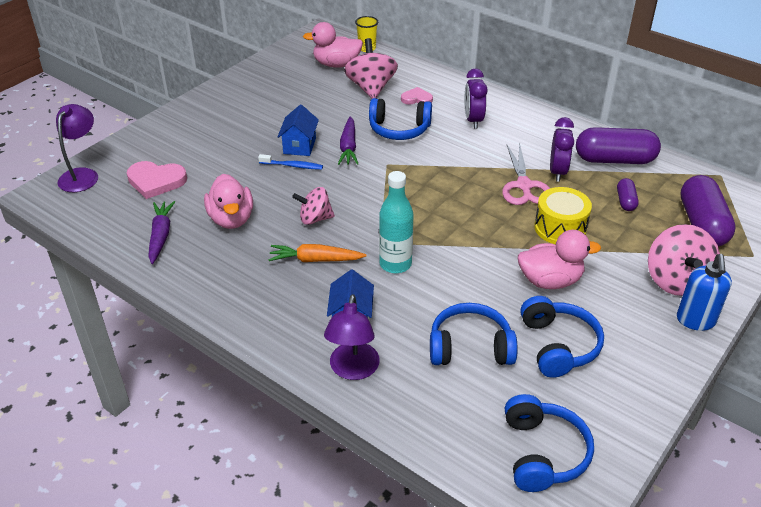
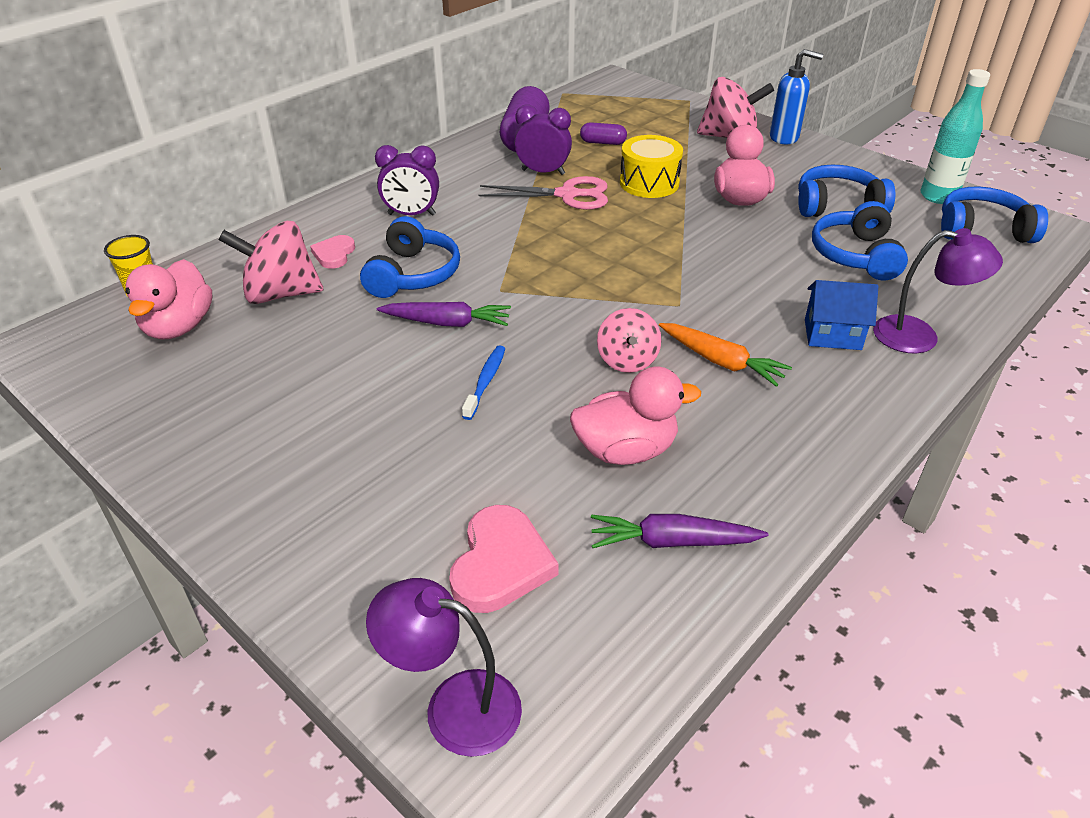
camera: 85 degrees left, 0 degrees up
(299, 146) = (429, 373): blue house -> none
(315, 260) = (721, 362): orange carrot -> orange carrot turned 60 degrees counterclockwise
(395, 264) = (723, 295): turquoise bottle -> turquoise bottle (938, 196)
(702, 224) = (643, 113): purple capsule -> none

